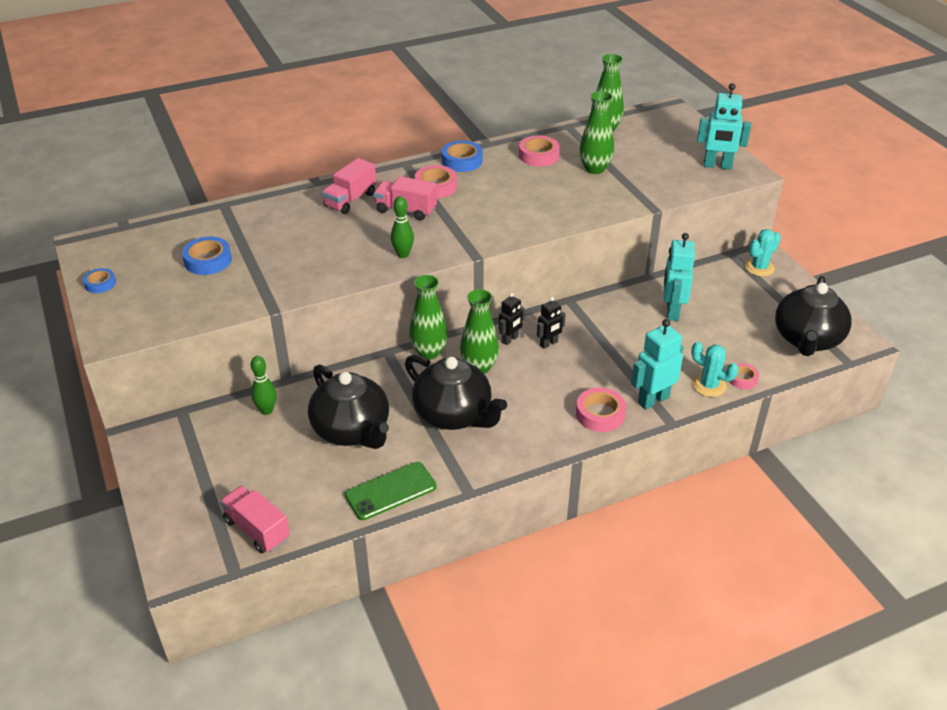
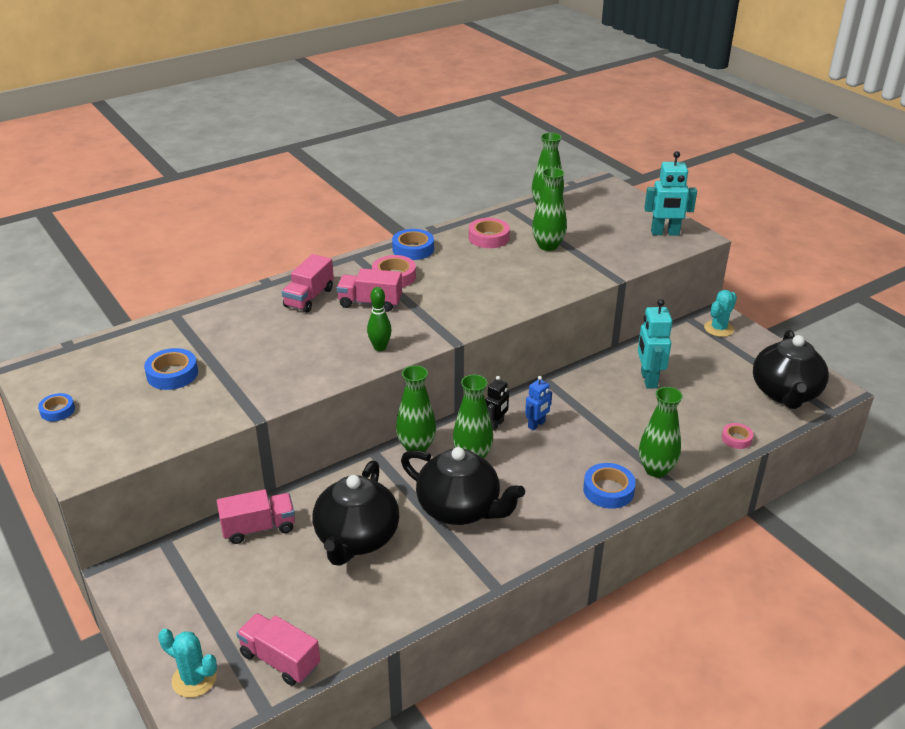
camera: 10 degrees left, 5 degrees down
(266, 410) = (258, 528): green bowling pin -> pink truck
(352, 430) = (356, 538): black teapot -> black teapot turned 60 degrees clockwise
(390, 491) = (415, 598): green phone -> none
(549, 344) = (536, 425): black robot -> blue robot
(600, 414) = (608, 490): pink tape -> blue tape
(653, 400) = (656, 469): turquoise robot -> green vase
(709, 385) = (706, 449): turquoise cactus -> turquoise cactus (194, 679)

